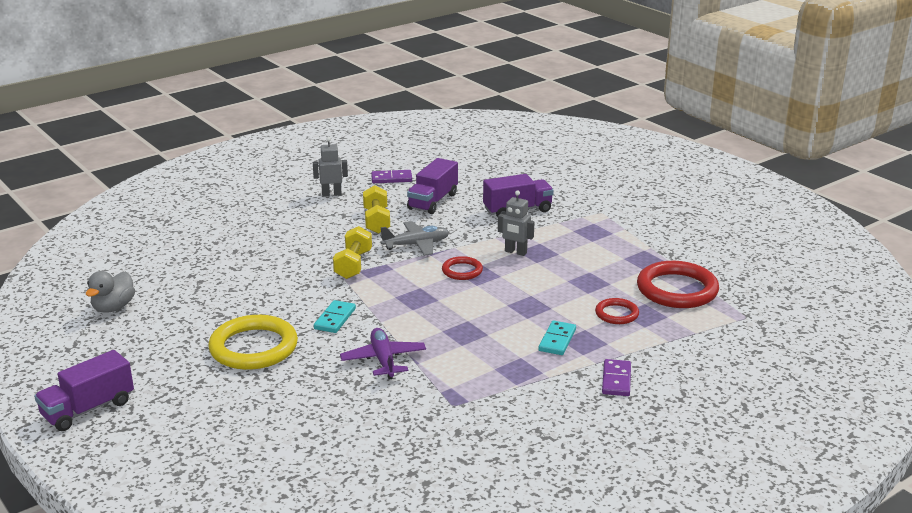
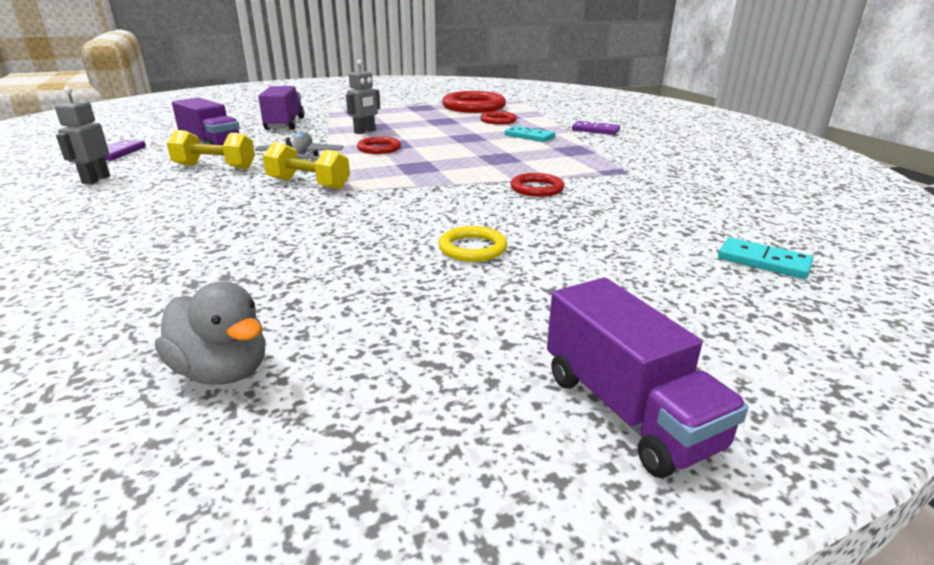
camera: 75 degrees left, 0 degrees up
(253, 347) = (472, 248): yellow ring -> yellow ring, size x0.52
(335, 319) = (431, 201): turquoise domino -> turquoise domino (763, 261)
(383, 360) = (537, 188): purple plane -> red ring

